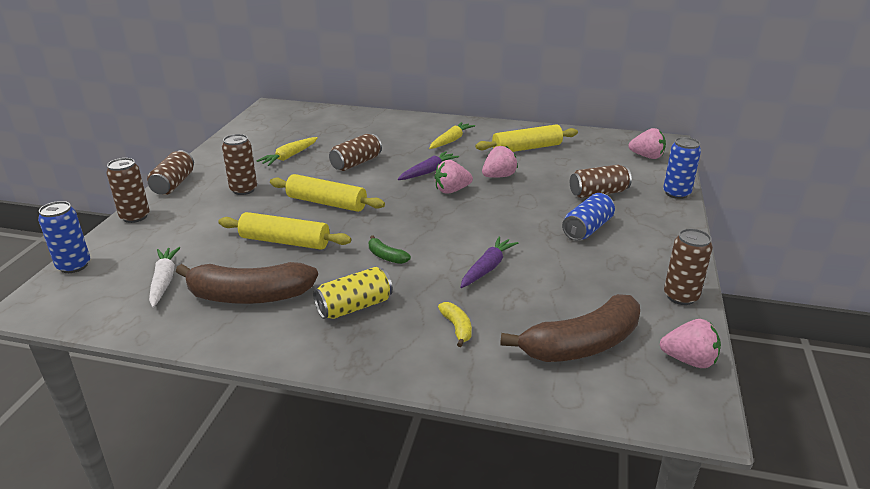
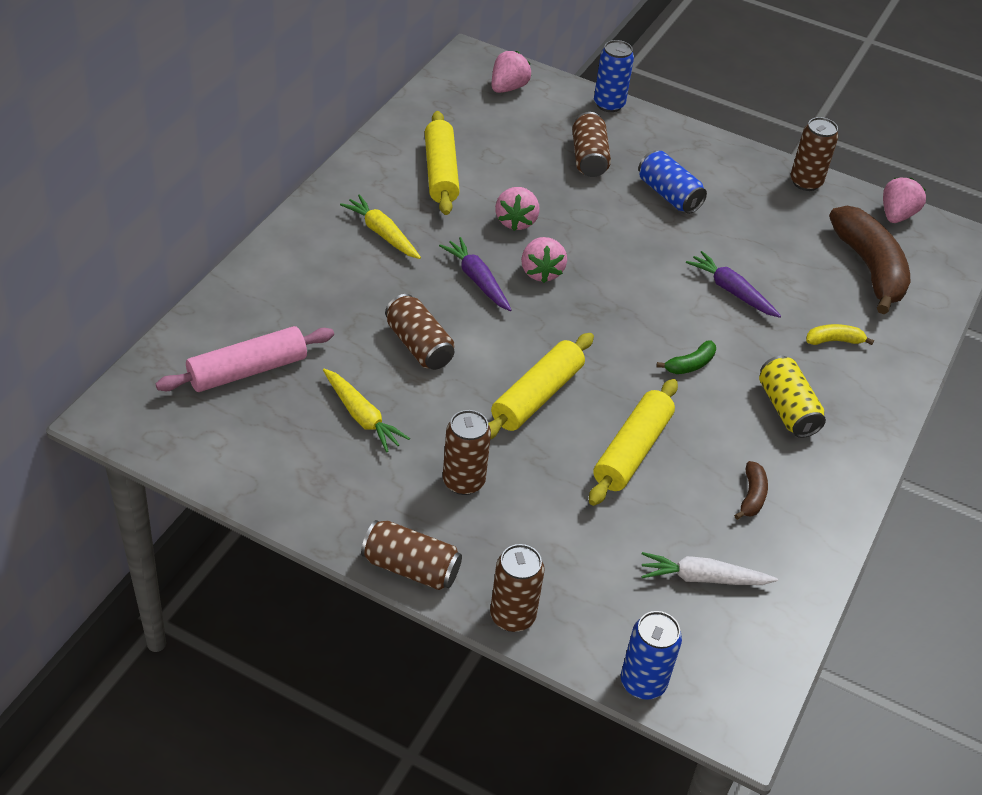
camera: 80 degrees left, 15 degrees up
(249, 296) = (751, 496): brown banana -> brown banana, size x0.44
(314, 126) = (247, 370): none -> pink rolling pin
(498, 176) = (516, 221): pink strawberry -> pink strawberry turned 150 degrees counterclockwise

